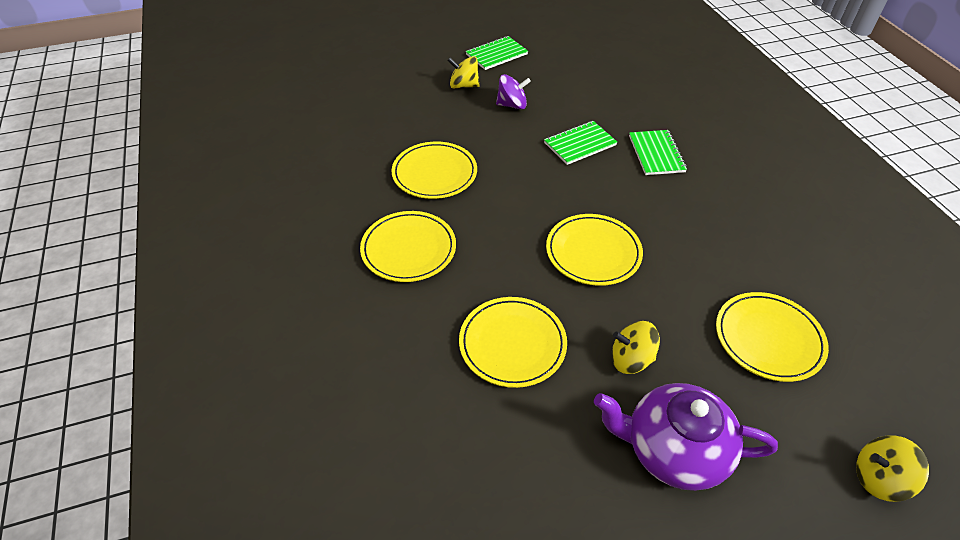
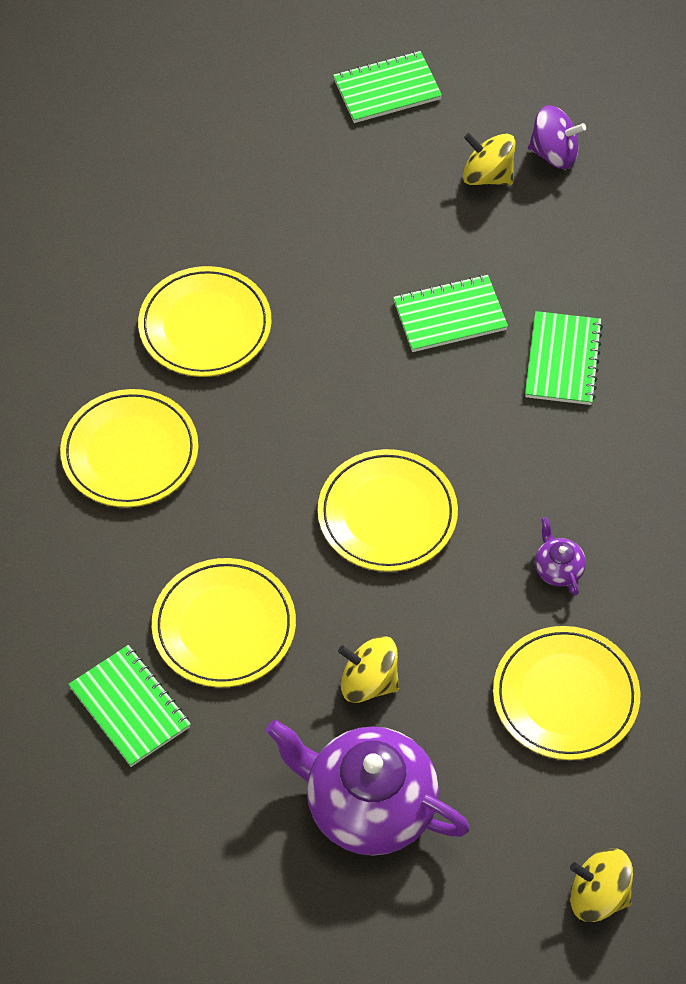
camera: 15 degrees right, 10 degrees up
(463, 417) = (130, 707): none -> green notebook
(464, 85) = (307, 152): yellow spinning top -> yellow spinning top (487, 175)
(512, 105) = (372, 211): purple spinning top -> purple spinning top (554, 154)
(717, 262) = (558, 568): none -> purple teapot

